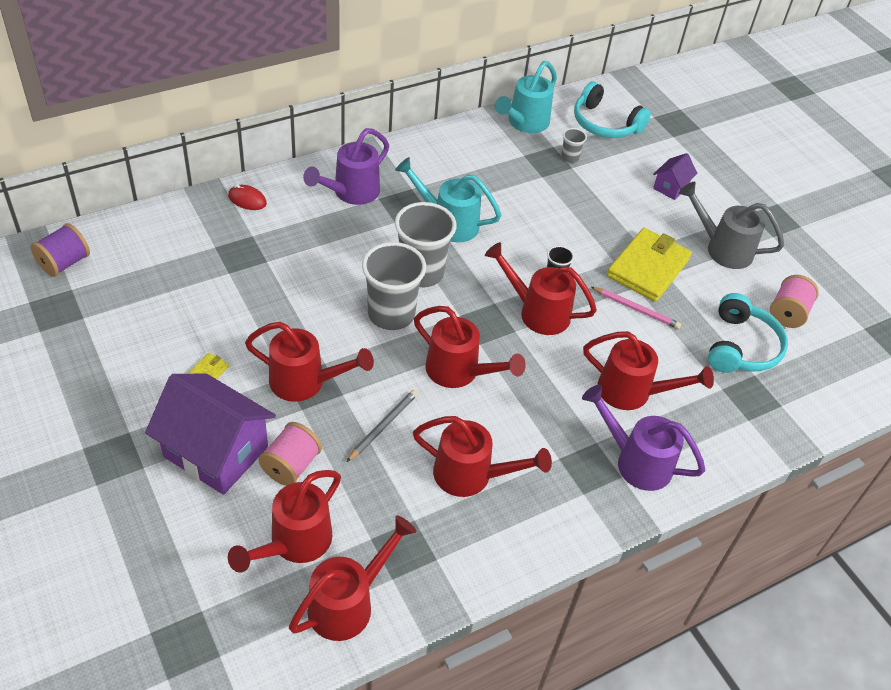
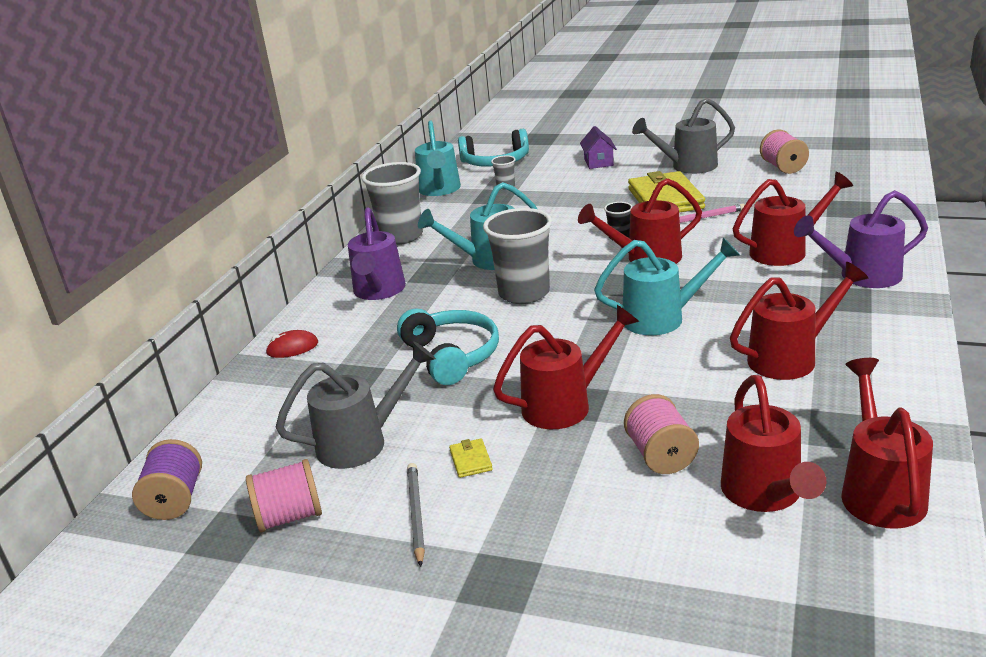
camera: 35 degrees left, 20 degrees down
(90, 325) = (289, 517): none -> pink spool
(181, 307) = (361, 442): none -> grey watering can
(216, 452) = (583, 499): purple house -> none
(383, 426) = (676, 381): grey pencil -> grey pencil (416, 514)
(391, 314) = (549, 326): grey cup -> grey cup (401, 236)
(459, 372) = (662, 318): red watering can -> turquoise watering can
(741, 347) = (793, 194): turquoise headphones -> turquoise headphones (452, 356)

